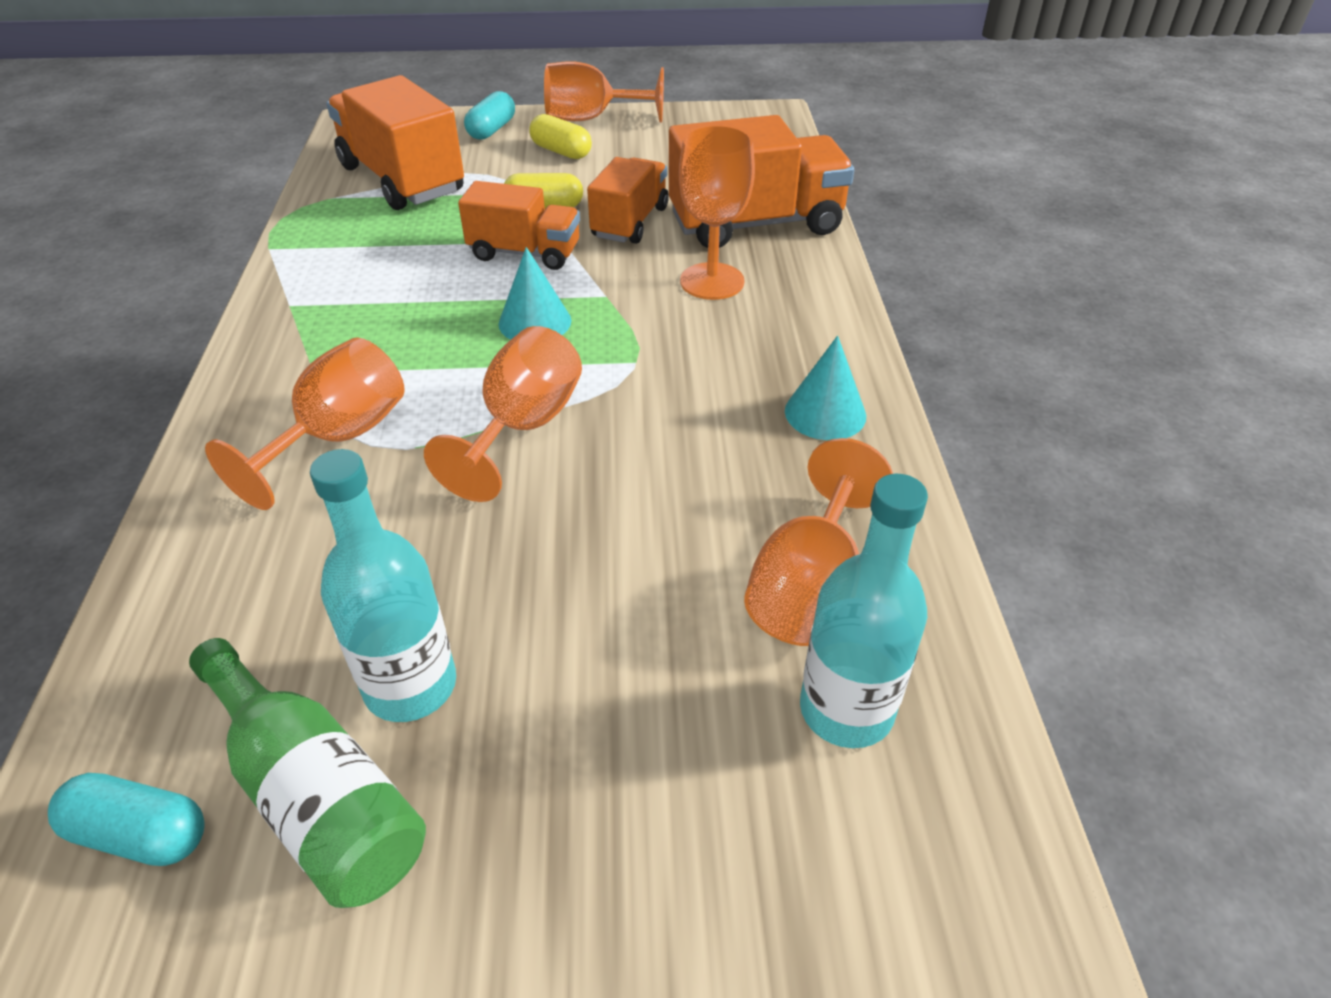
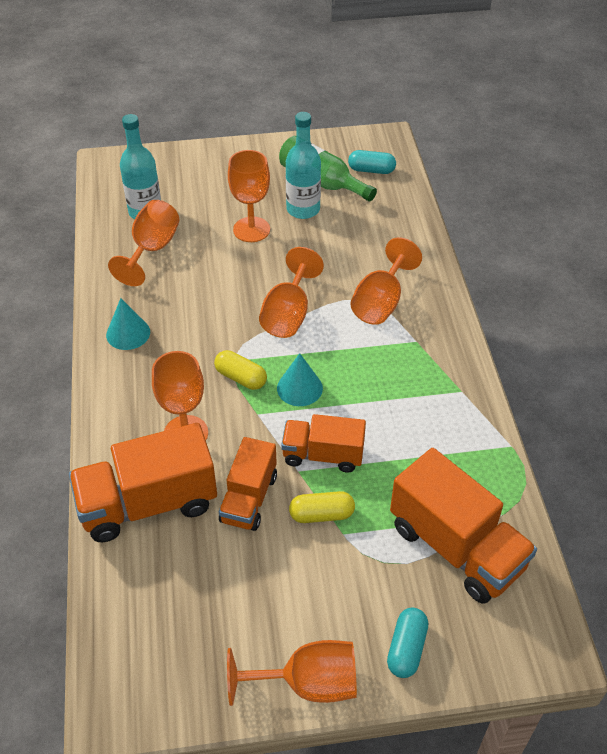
camera: 175 degrees right, 5 degrees up
(561, 151) = (326, 609): yellow capsule -> yellow capsule (241, 378)
(561, 629) = (251, 229): none -> orange goblet

